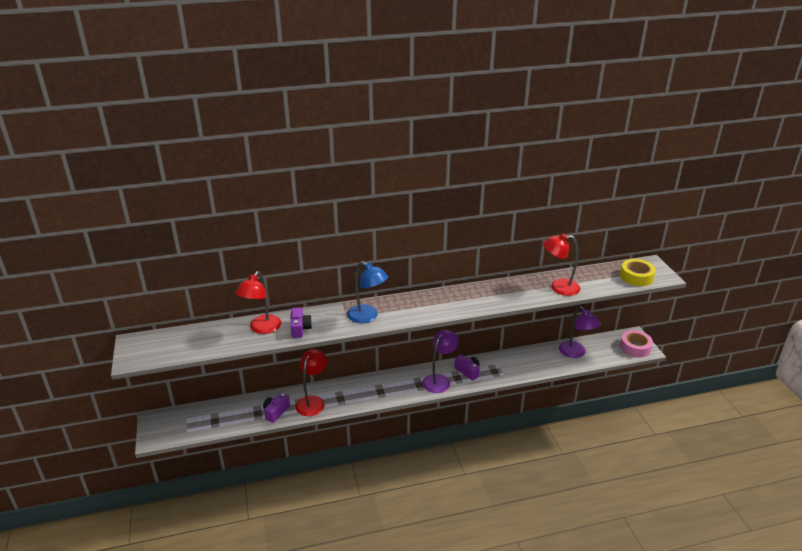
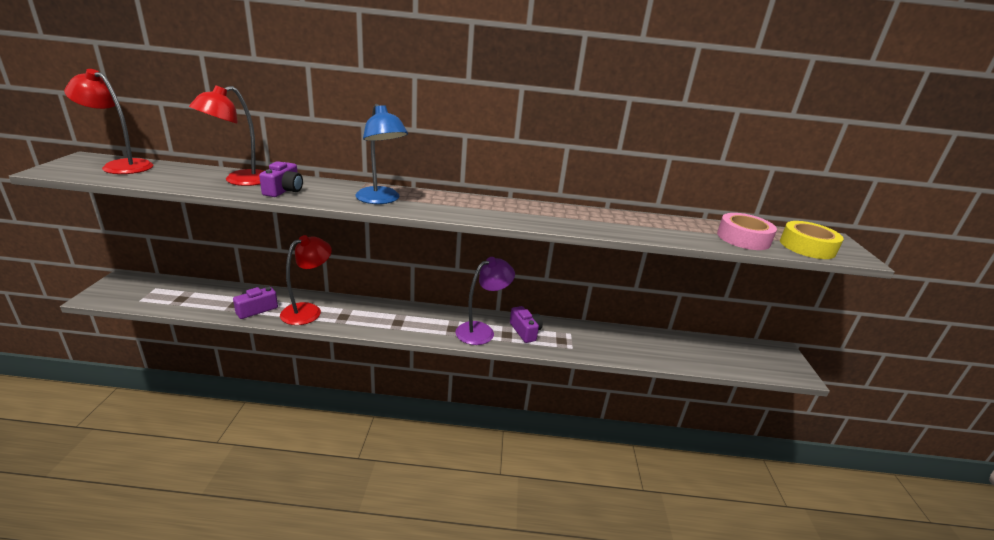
camera: 15 degrees right, 5 degrees down
(558, 287) = (676, 231): red lamp -> red lamp (121, 165)
(575, 353) = (687, 350): purple lamp -> none
(635, 347) = (781, 366): pink tape -> pink tape (743, 238)

